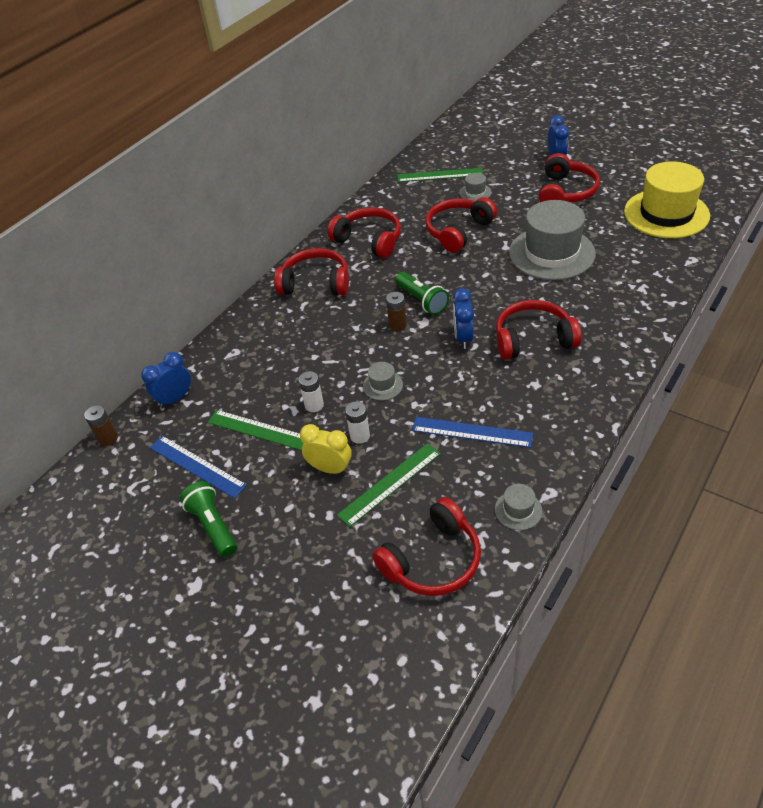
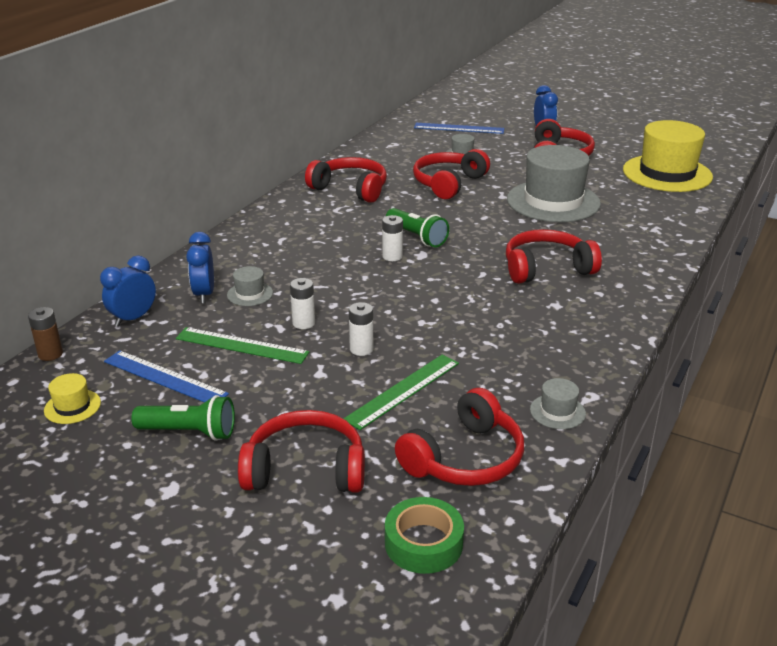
camera: 10 degrees left, 15 degrees down
(123, 496) = (72, 406): none -> yellow hat
(213, 526) = (189, 432): green flashlight -> green flashlight turned 135 degrees clockwise
(316, 283) = (294, 222): red headphones -> red headphones (305, 469)
(330, 468) = (329, 378): yellow clock -> none
(382, 385) = (382, 306): grey hat -> grey hat (250, 294)
(388, 649) = (423, 543): none -> green tape
(397, 325) = (392, 256): brown battery -> white battery
(440, 175) = (421, 141): green ruler -> none
(463, 338) = (468, 267): blue clock -> blue clock (204, 294)
(472, 432) = (492, 345): blue ruler -> blue ruler (459, 128)

